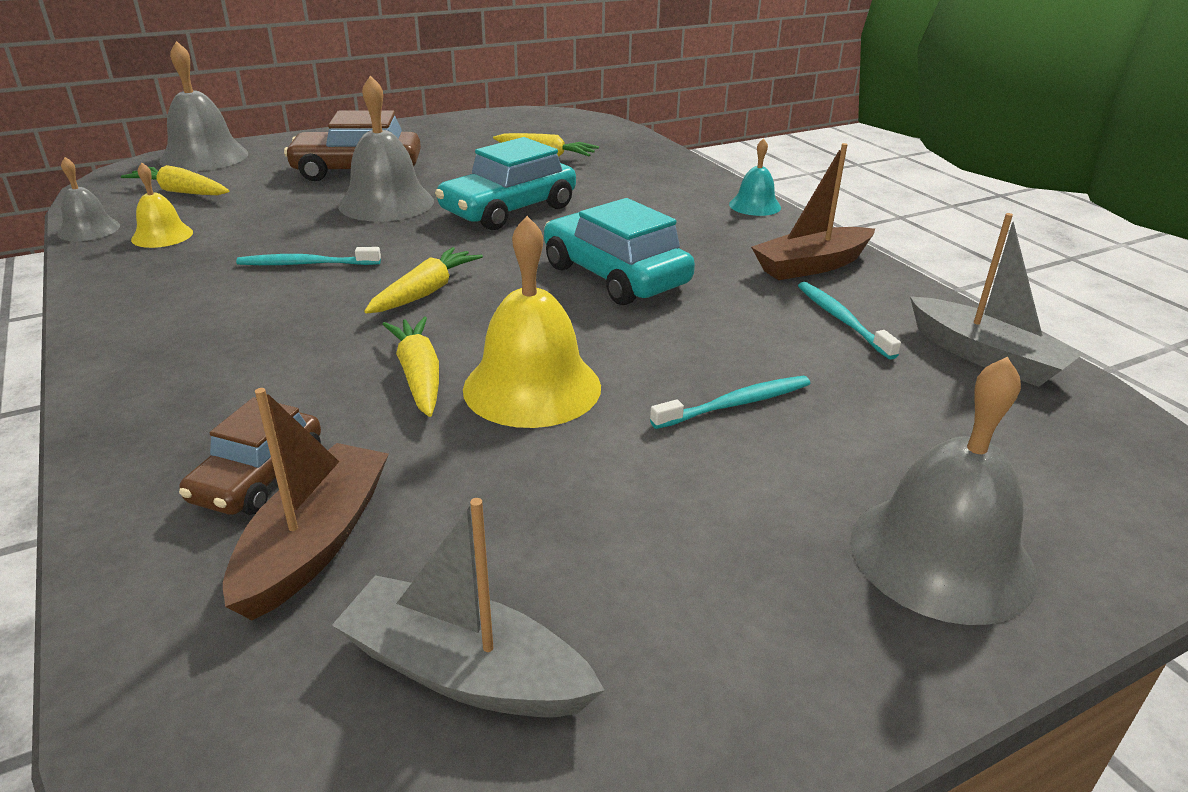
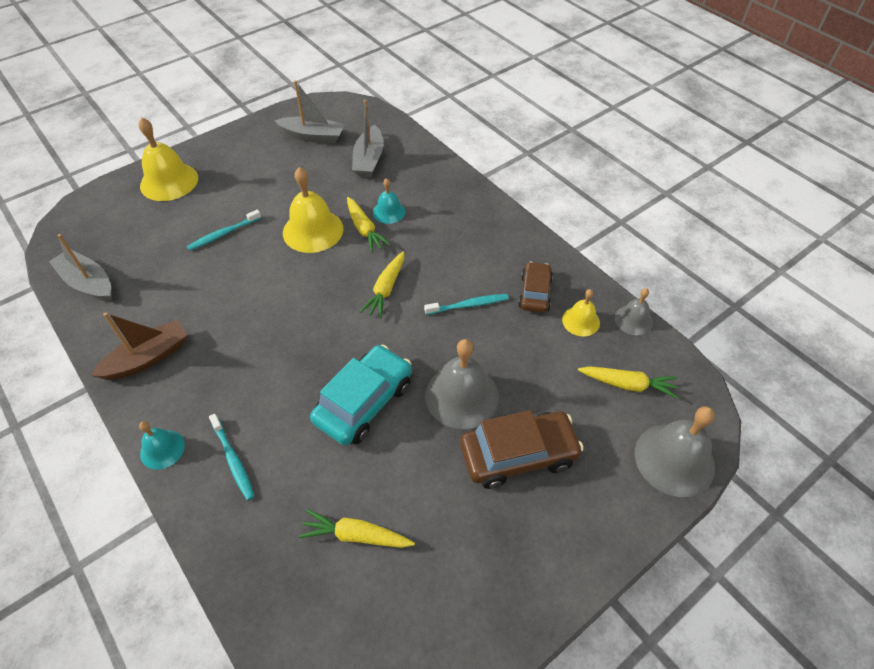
camera: 170 degrees right, 20 degrees up
(259, 477) = (401, 177): brown car -> brown car (534, 293)
(315, 543) = (369, 159): brown boat -> grey boat
(346, 401) = (389, 212): none -> turquoise bell
(615, 276) = (278, 324): turquoise car -> none
(841, 319) = (151, 302): turquoise toothbrush -> turquoise toothbrush (233, 460)
(941, 556) = (169, 181): grey bell -> yellow bell

